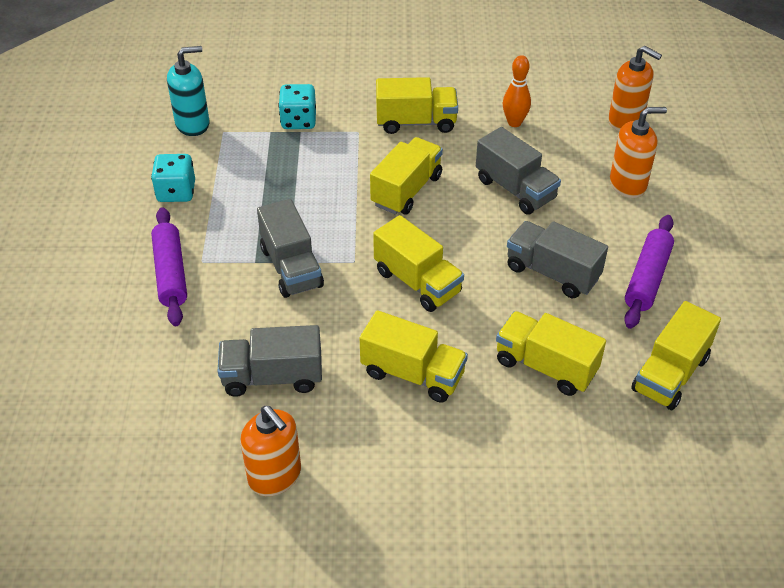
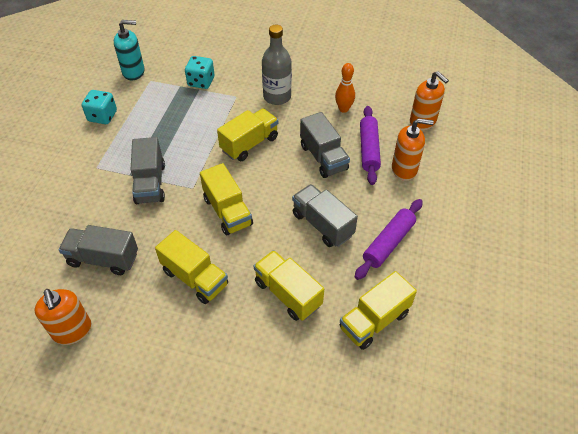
camera: 15 degrees right, 5 degrees up
(171, 273) = (73, 171): purple rolling pin -> purple rolling pin (369, 149)
(416, 122) = (277, 97): yellow truck -> grey bottle

